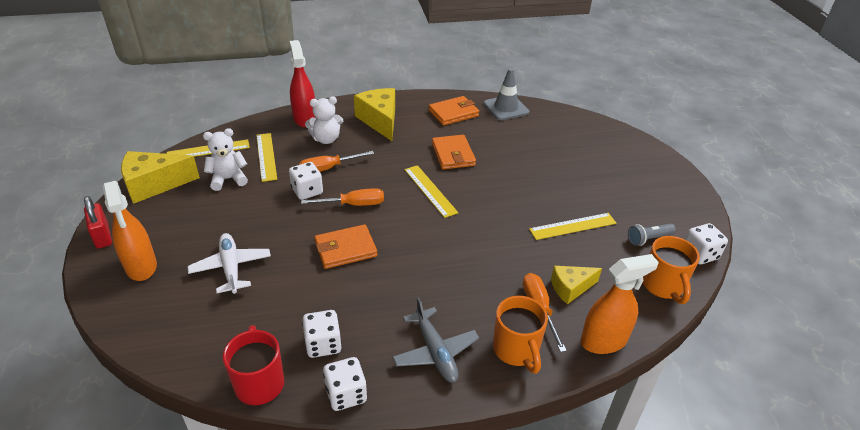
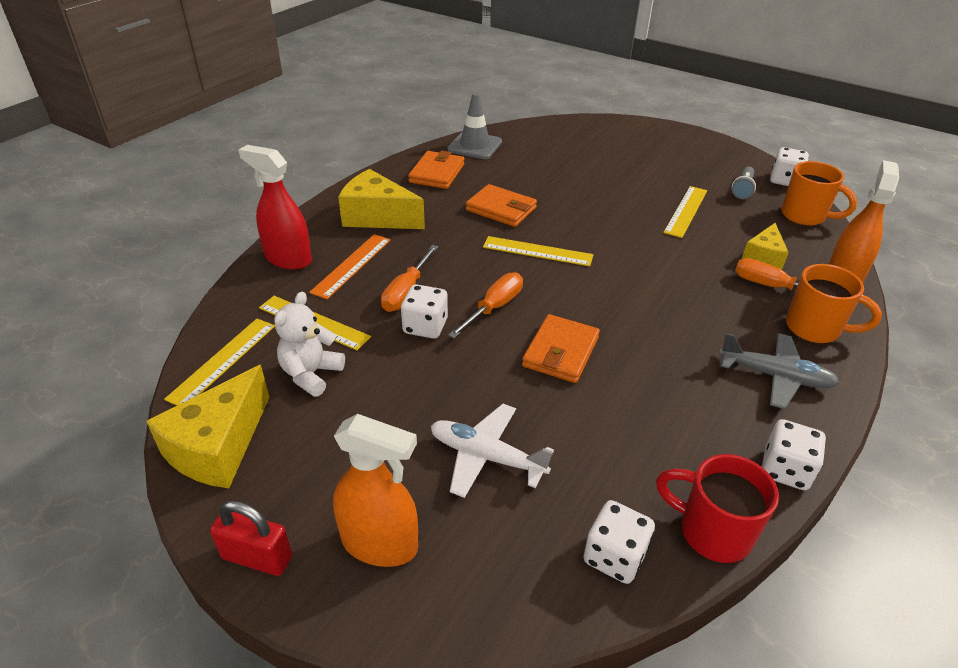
camera: 45 degrees left, 0 degrees up
(323, 344) = (695, 447): white dice -> white dice (614, 556)
(326, 139) = (352, 265): white teddy bear -> orange ruler

